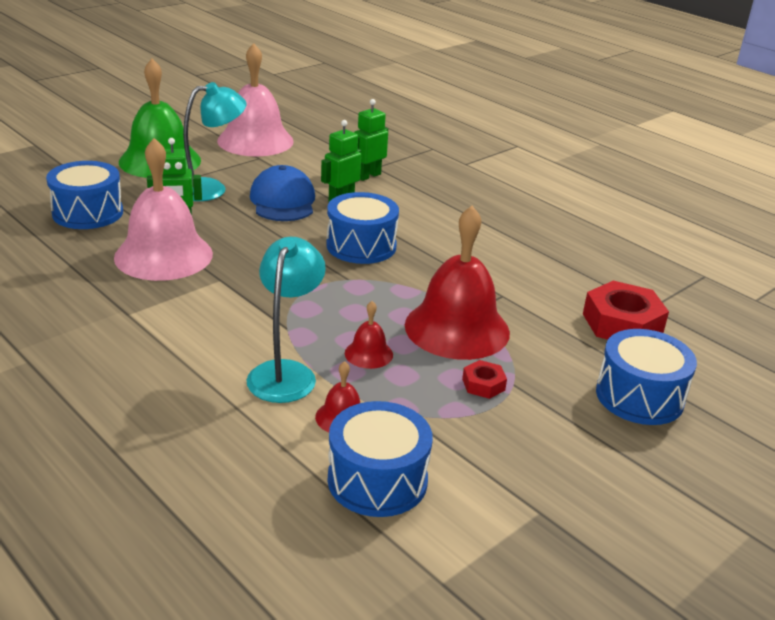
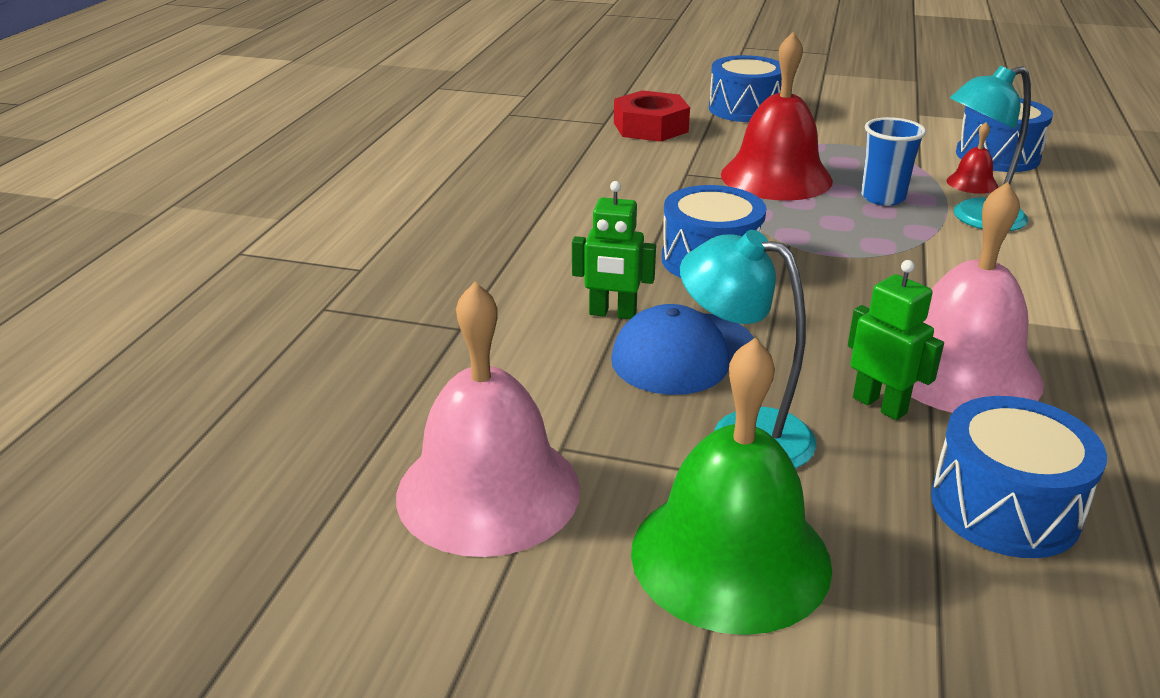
camera: 120 degrees left, 0 degrees up
(368, 176) = (502, 322): green robot -> none
(368, 354) = (882, 197): red bell -> blue cup
(483, 384) = (831, 152): red nut -> none

